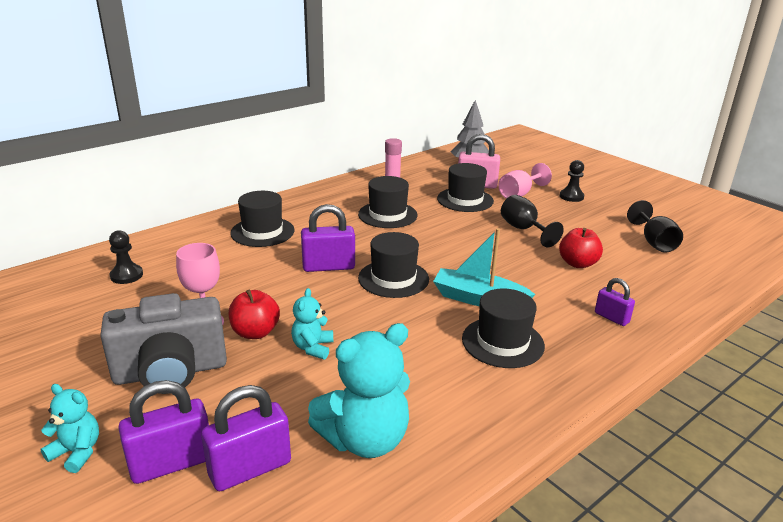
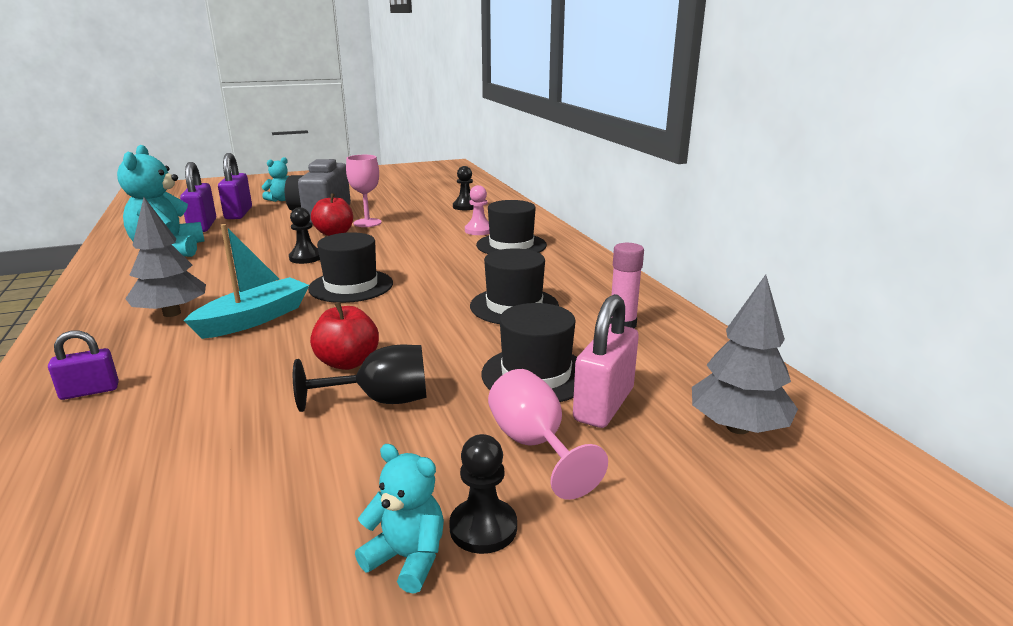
camera: 110 degrees right, 5 degrees down
(222, 252) = (478, 230): none -> pink pawn
(313, 348) = (288, 247): turquoise teddy bear -> turquoise teddy bear (407, 558)
(328, 266) = (408, 263): purple padlock -> none
(341, 323) = (306, 258): none -> black pawn
(502, 342) = (172, 313): black hat -> grey tree
(577, 263) = (227, 415): red apple -> red apple (347, 362)
(654, 242) = (162, 563): black goblet -> none

